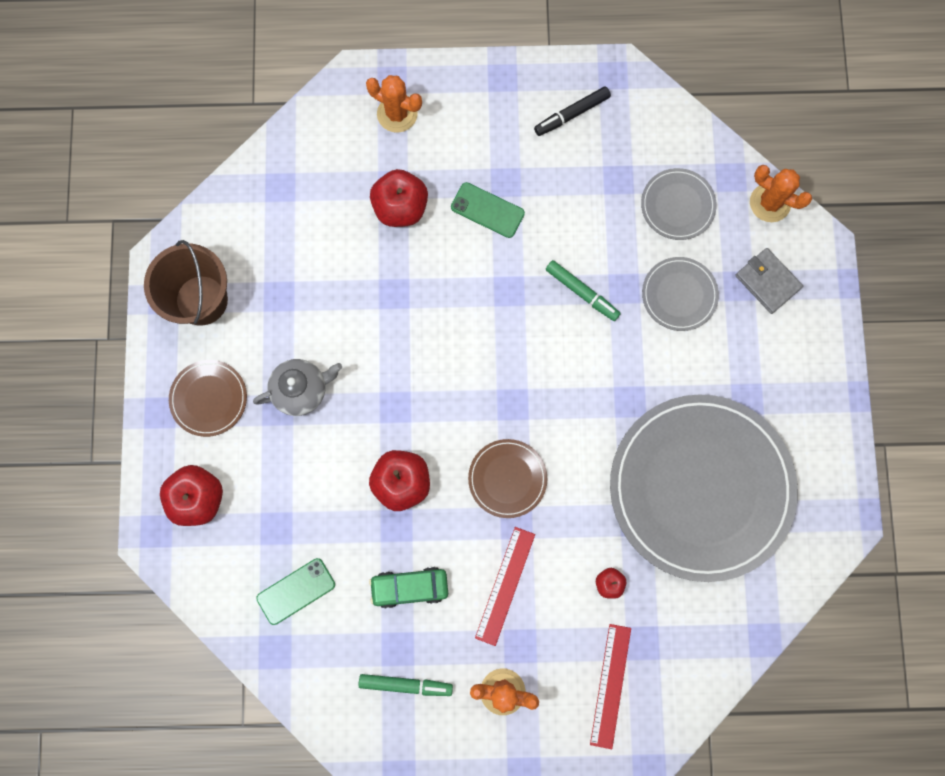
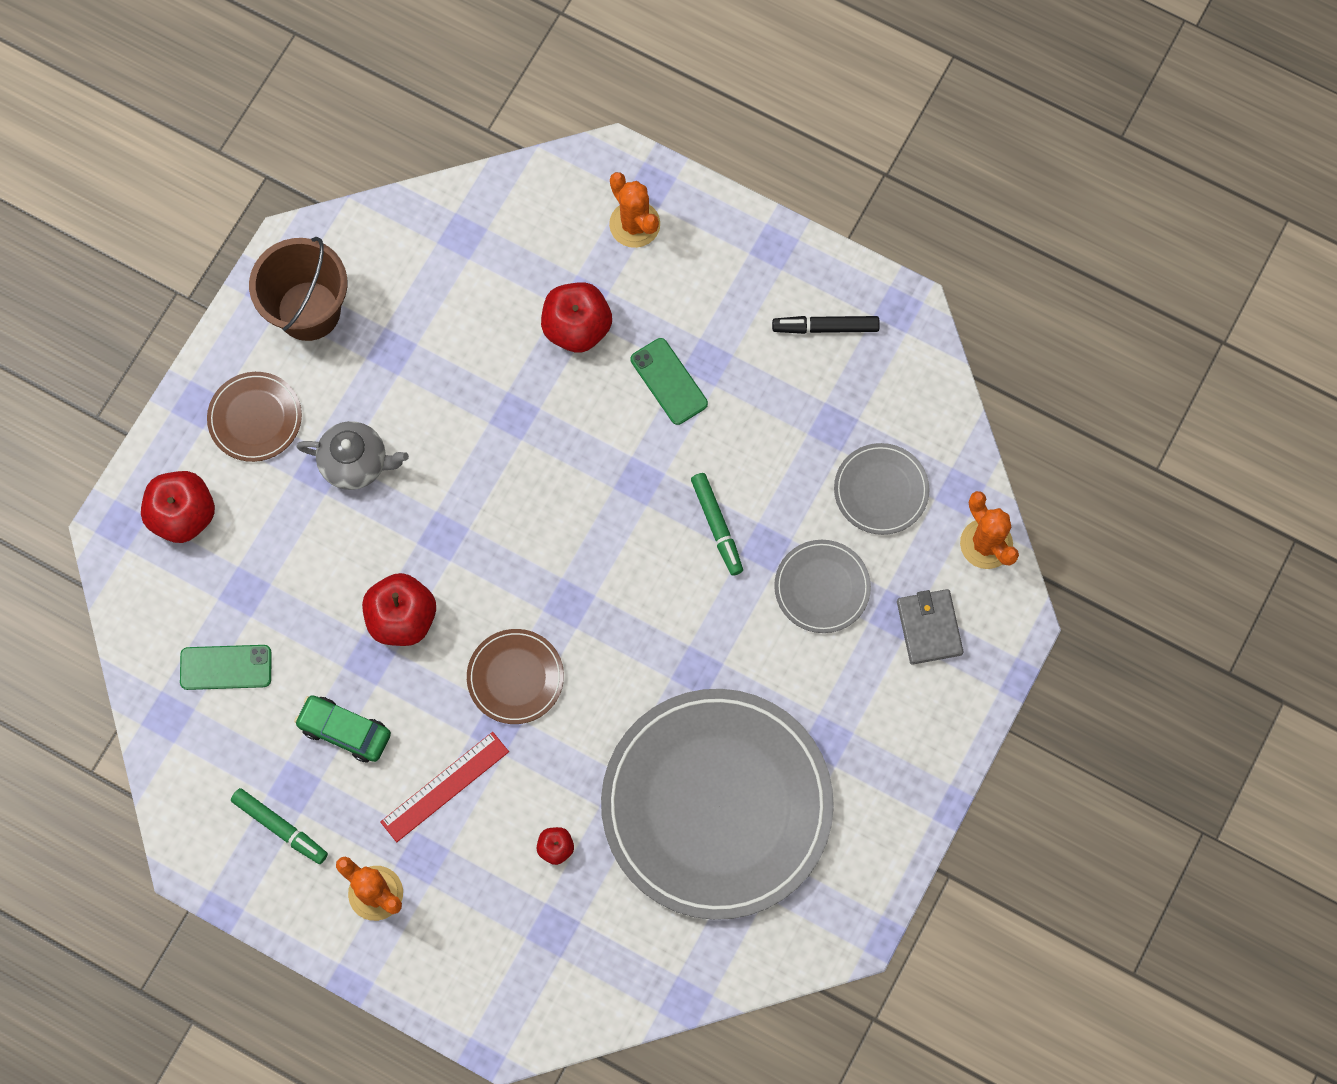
camera: 30 degrees right, 5 degrees down
(610, 685) = (491, 953): red ruler -> none

